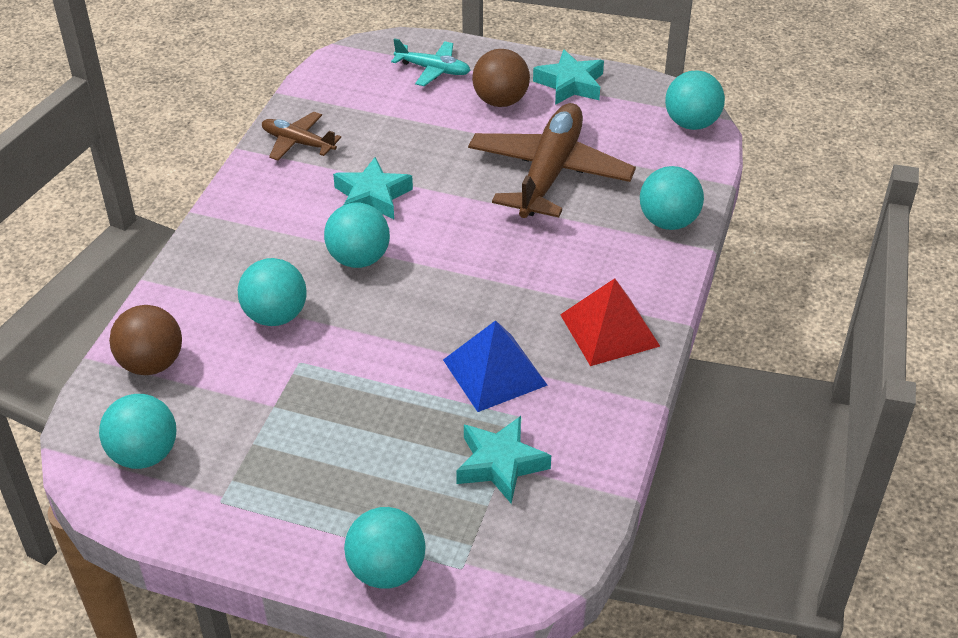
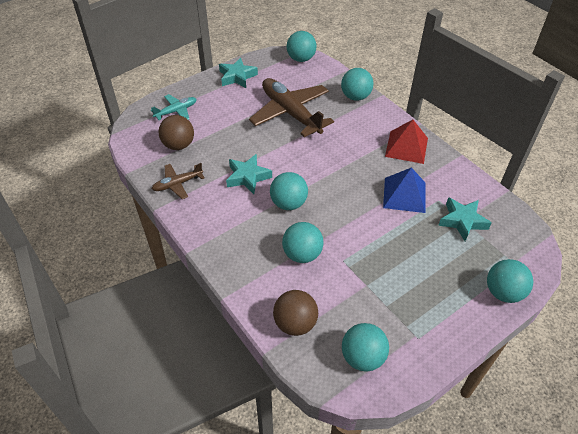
camera: 55 degrees left, 5 degrees up
(500, 101) = (224, 102): brown ball -> brown ball (178, 145)

